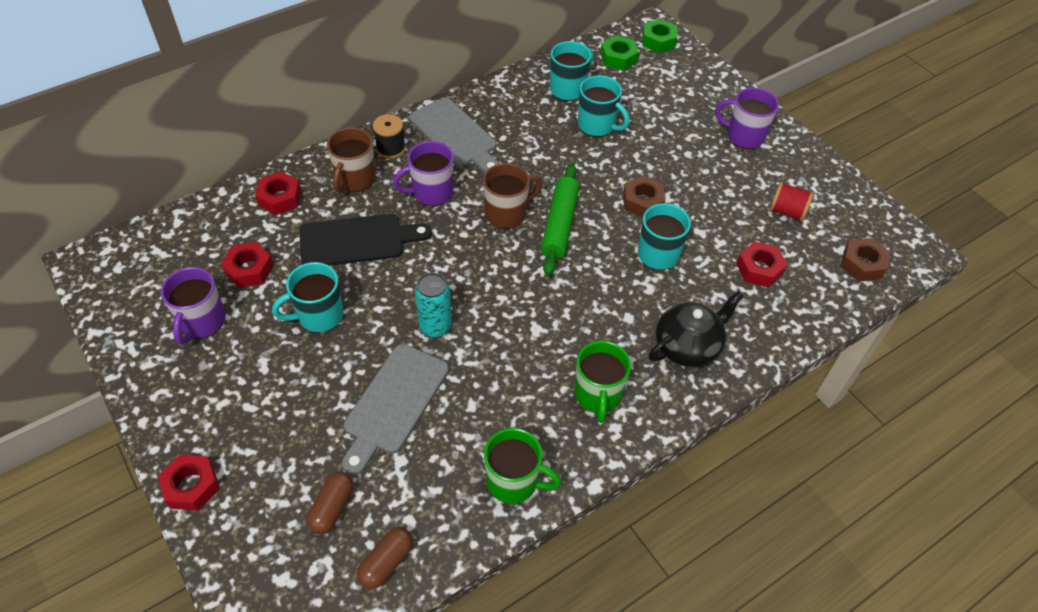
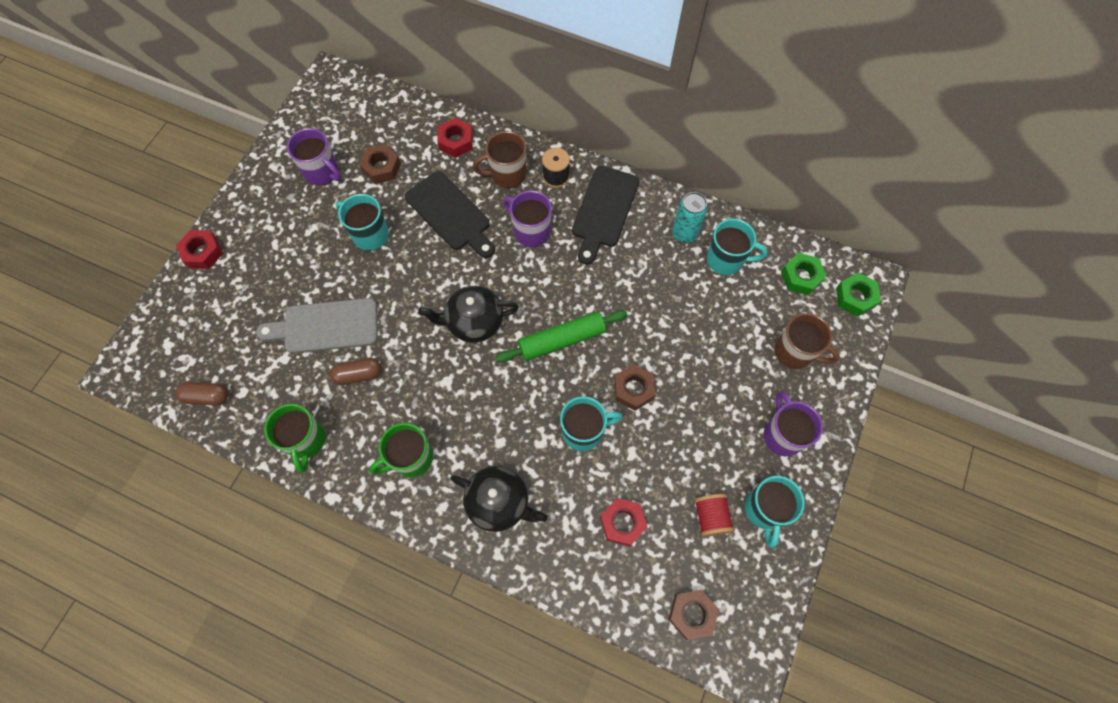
camera: 60 degrees right, 15 degrees up
(202, 322) = (322, 172): purple mug -> purple mug turned 120 degrees counterclockwise
(249, 269) = (381, 168): red nut -> brown nut
(332, 508) = (228, 340): brown capsule -> brown capsule (358, 375)
(435, 327) = (405, 312): turquoise can -> turquoise can (684, 233)
(455, 135) = (604, 210): grey cutting board -> black cutting board
(490, 278) = (474, 322): none -> black teapot
(507, 214) = (546, 296): brown mug -> brown mug (795, 352)
(597, 125) = (698, 306): turquoise mug -> turquoise mug (764, 510)

